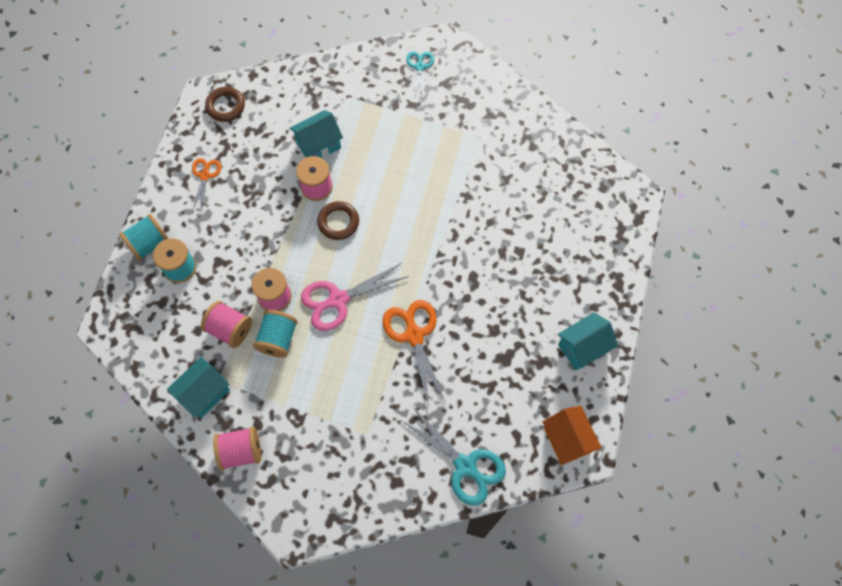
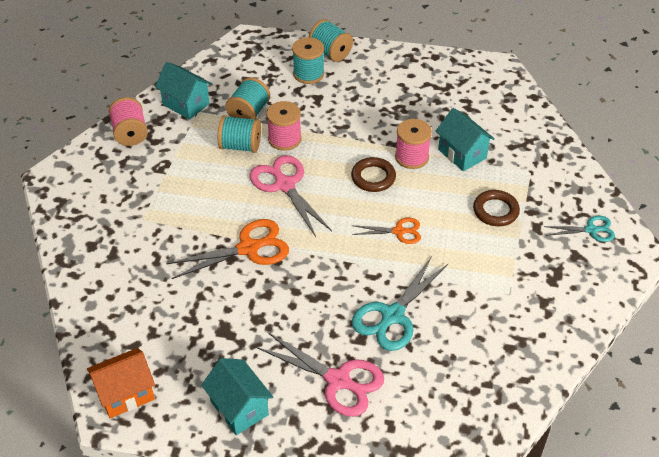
camera: 85 degrees right, 20 degrees down
(205, 176) = (408, 78): orange scissors -> orange scissors (399, 231)
(225, 106) = (490, 82): brown ring -> brown ring (495, 211)
(230, 329) = (248, 113): pink spool -> turquoise spool
(465, 466) = (103, 300): turquoise scissors -> turquoise scissors (392, 315)
(558, 271) = (338, 380): none -> pink scissors

